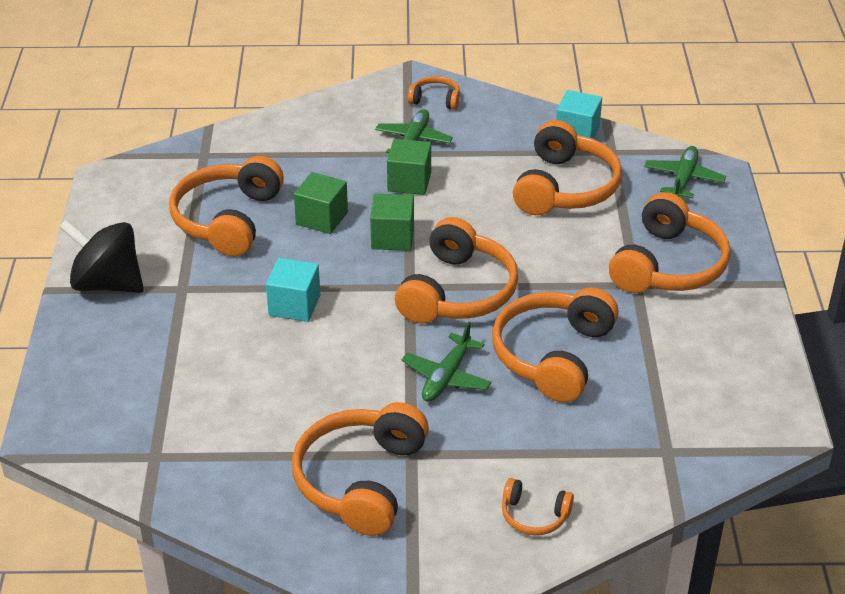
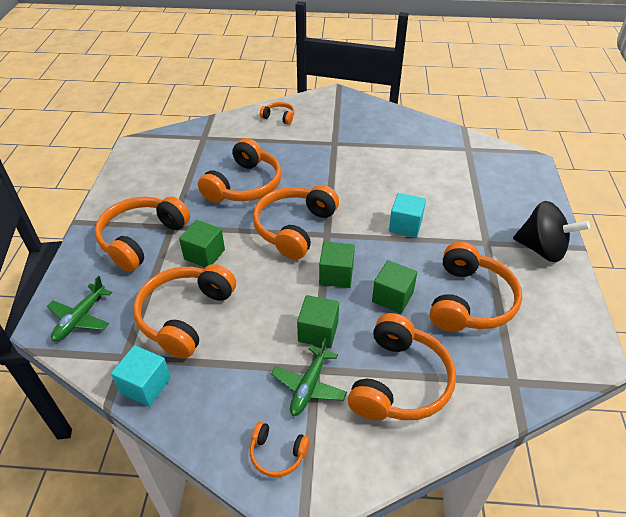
camera: 175 degrees left, 5 degrees up
(360, 480) = (360, 134): orange headphones -> orange headphones (400, 382)
(446, 377) = (310, 177): green plane -> none
(572, 251) = (204, 254): none -> green cube

